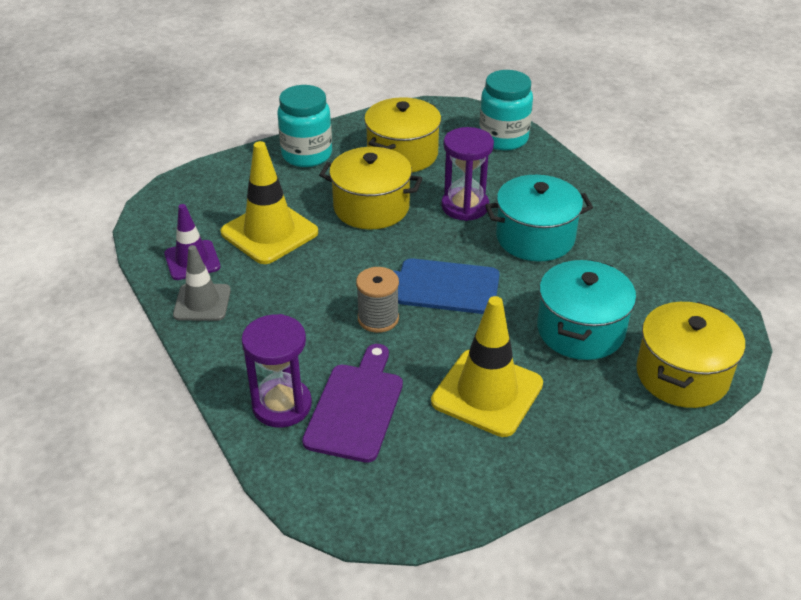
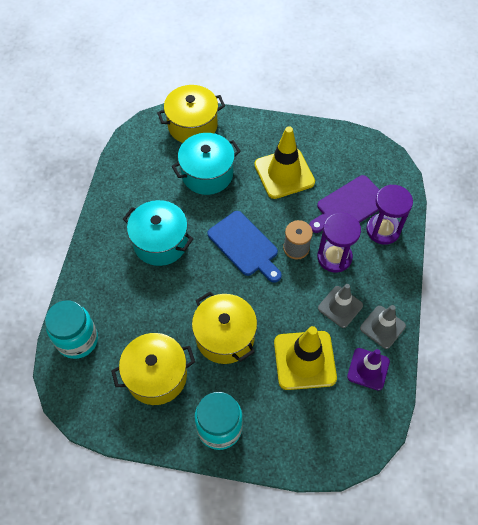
camera: 140 degrees left, 20 degrees up
(269, 294) = (340, 307): none -> grey traffic cone
(465, 206) = (170, 295): purple hourglass -> purple hourglass (334, 257)

